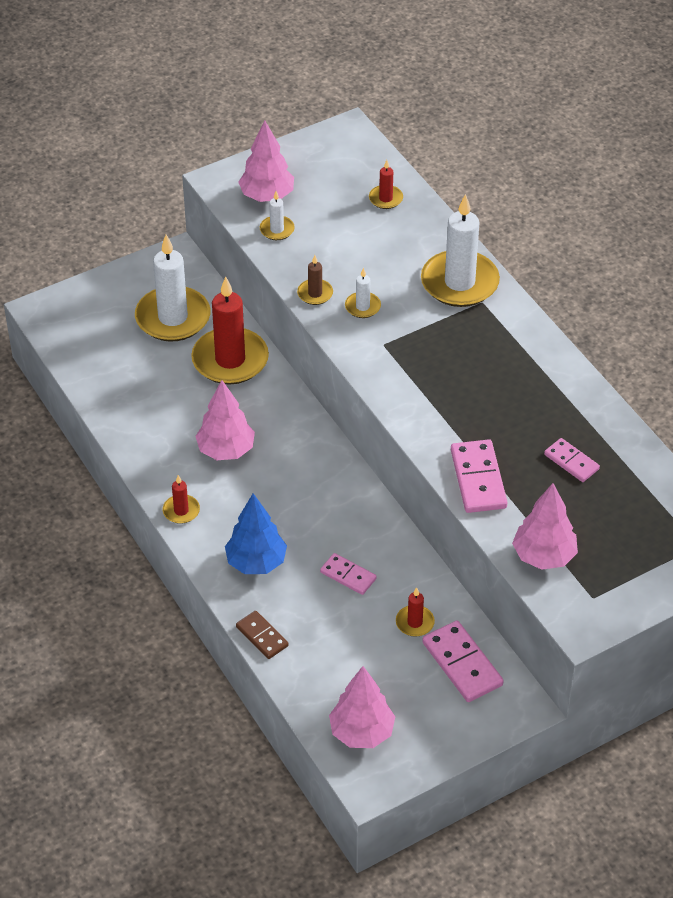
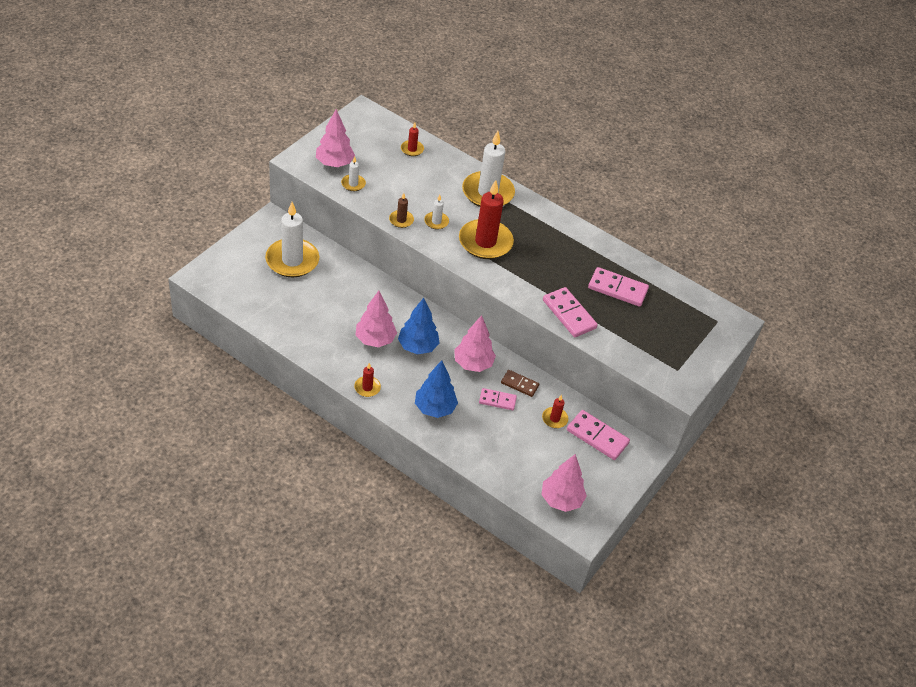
camera: 30 degrees left, 0 degrees up
(230, 360) = (345, 279): red candle -> red candle (485, 242)
(262, 636) = (465, 456): brown domino -> brown domino (519, 384)
(278, 474) = (418, 347): none -> blue tree
(544, 556) = (635, 352): pink tree -> pink tree (473, 364)
(571, 462) = (617, 289): pink domino -> pink domino, size x1.61

